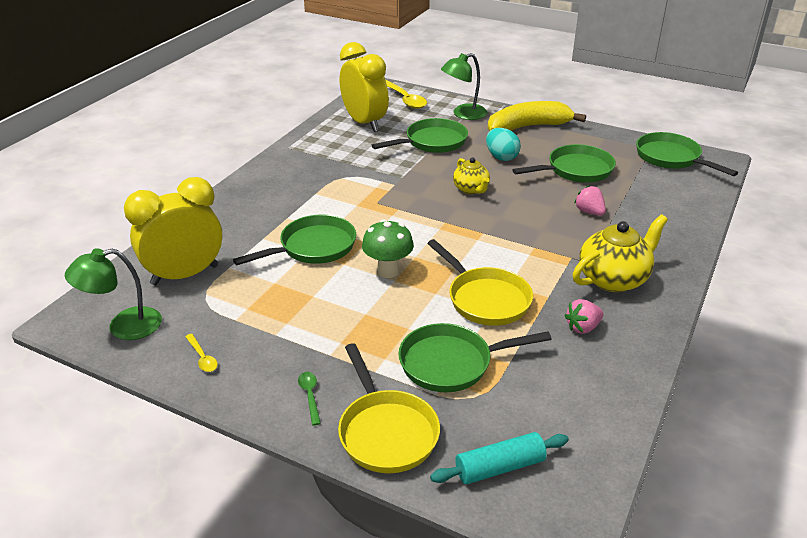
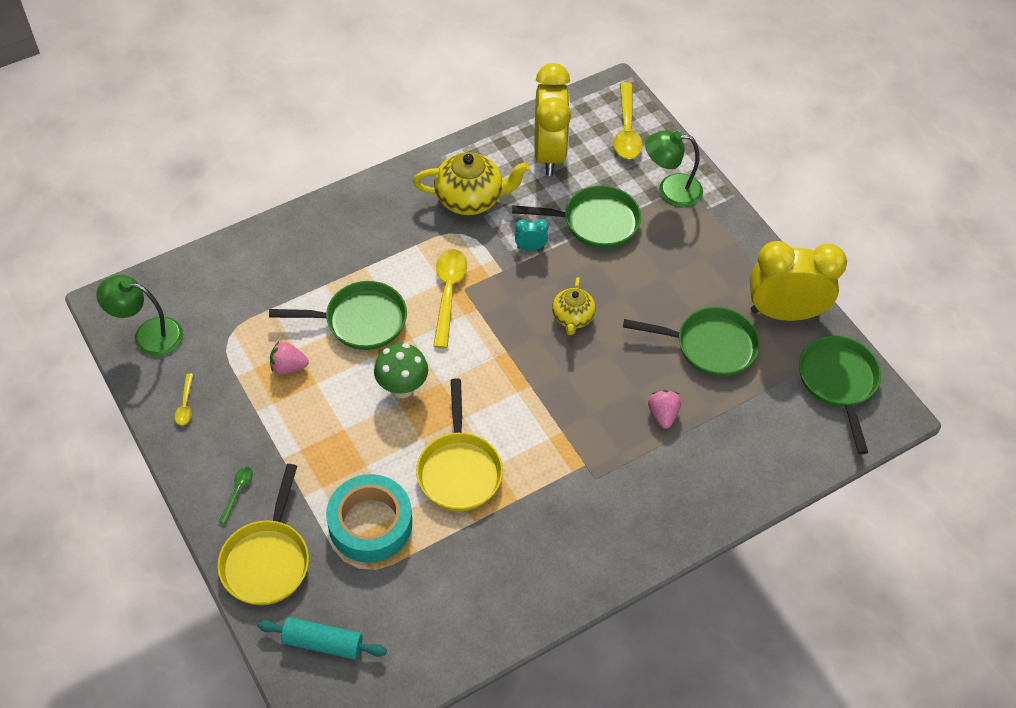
camera: 30 degrees right, 20 degrees up
(185, 275) = (230, 298): yellow clock -> yellow clock (784, 312)
(368, 209) = (448, 293): none -> yellow spoon
(401, 167) = (530, 247): none -> turquoise clock
(451, 363) = (370, 524): green pan -> turquoise tape
(501, 157) = (648, 284): turquoise egg -> none
(528, 127) = (723, 249): yellow banana -> none
(582, 327) = (514, 551): pink strawberry -> pink strawberry (288, 366)
(613, 279) = (598, 513): yellow teapot -> yellow teapot (470, 199)

